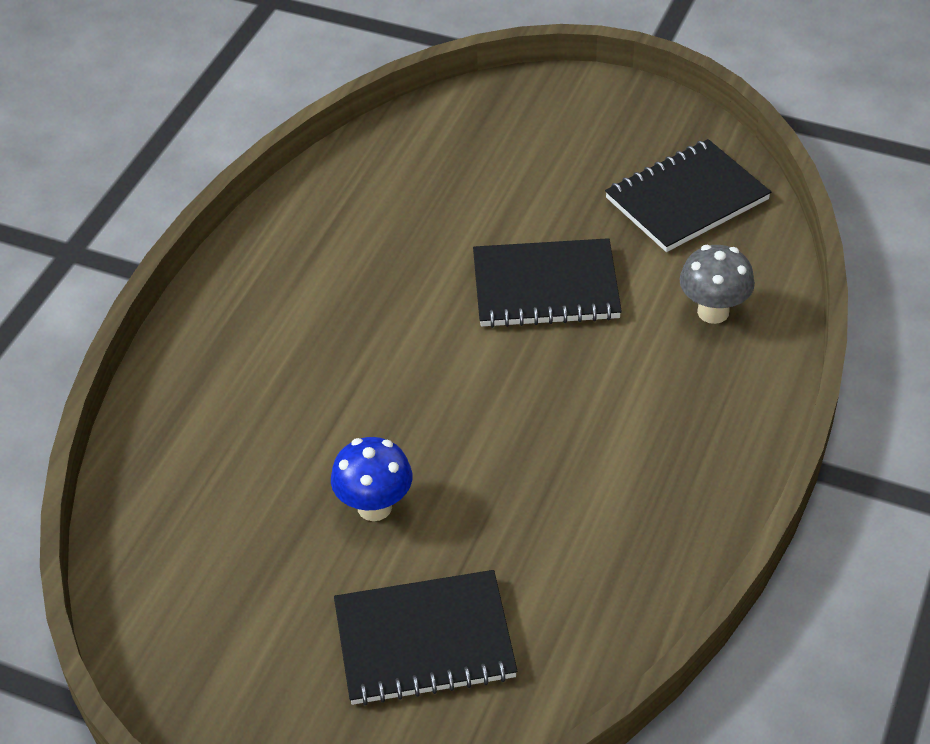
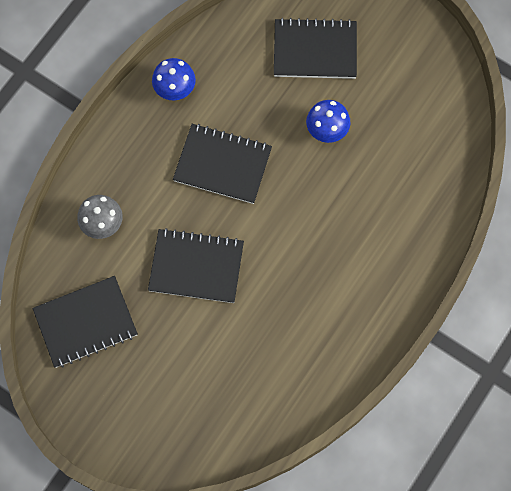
camera: 170 degrees left, 25 degrees up
(546, 425) = (222, 164): none -> black notebook
(670, 521) = (175, 91): none -> blue mushroom

